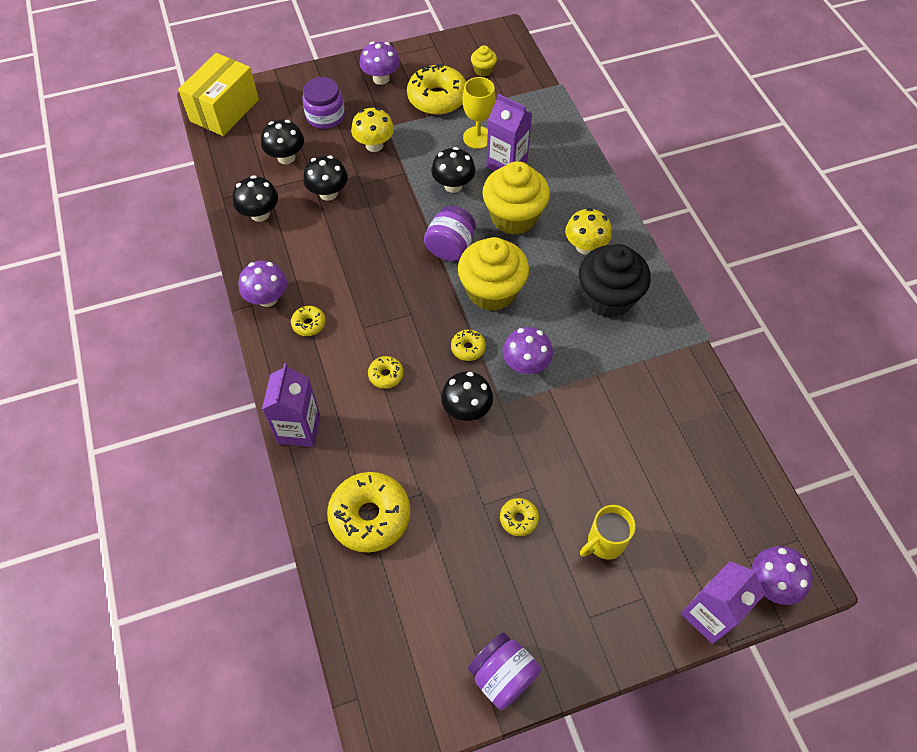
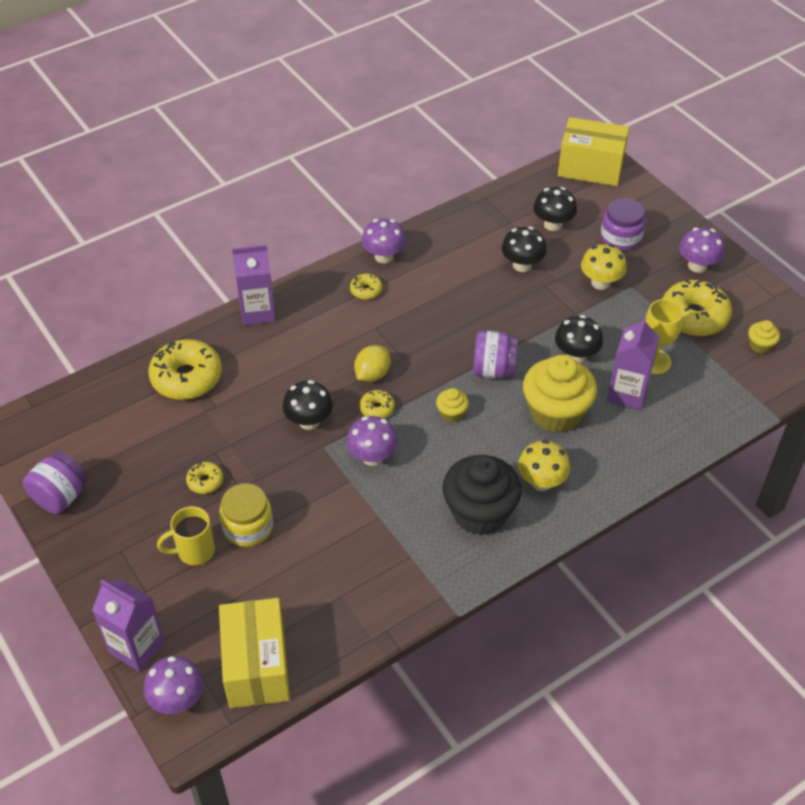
camera: 75 degrees right, 10 degrees down
(260, 214) = (476, 226): black mushroom -> none
(386, 375) = (328, 355): yellow donut -> none
(424, 343) = (372, 374): none -> yellow lemon
(492, 291) = (451, 413): yellow cupcake -> yellow cupcake, size x0.45
(584, 488) = (248, 527): none -> yellow jar
(604, 543) = (194, 551): yellow mug -> yellow mug turned 60 degrees counterclockwise
(742, 507) = (257, 666): none -> yellow box

